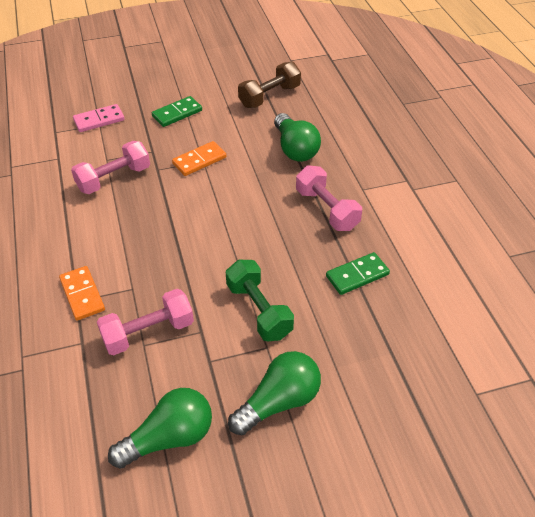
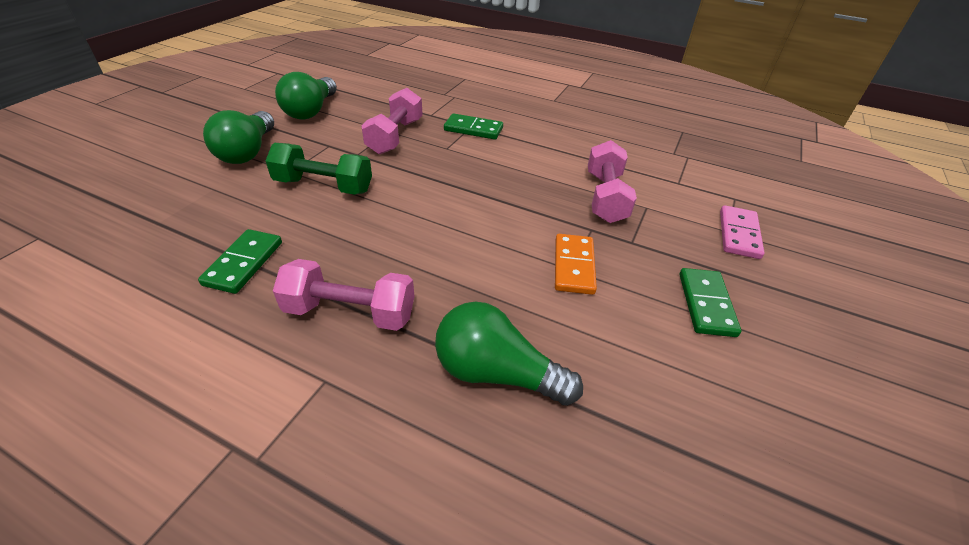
camera: 130 degrees right, 5 degrees down
(82, 294) = (473, 129): orange domino -> green domino
(269, 96) = (680, 453): brown dumbbell -> none

